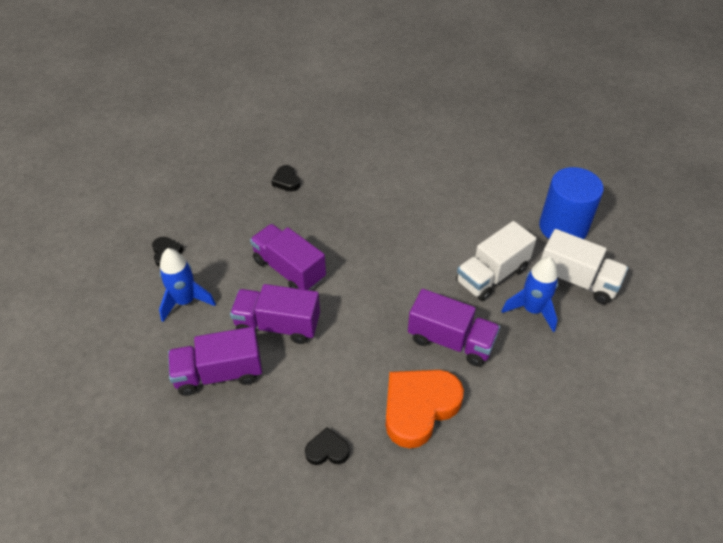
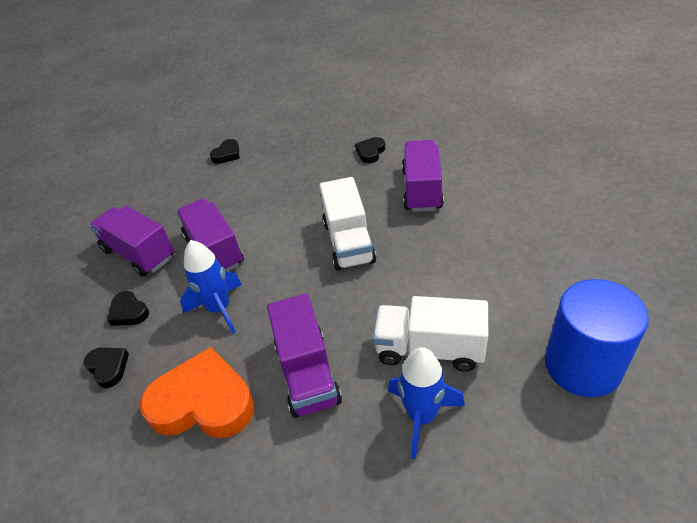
camera: 55 degrees right, 5 degrees down
(185, 301) = (192, 192): blue rocket -> blue rocket (219, 309)
(282, 411) = (129, 312): none -> black heart
(289, 270) = (278, 217): purple truck -> purple truck (422, 190)
(577, 280) = (518, 433): white truck -> white truck (348, 242)

